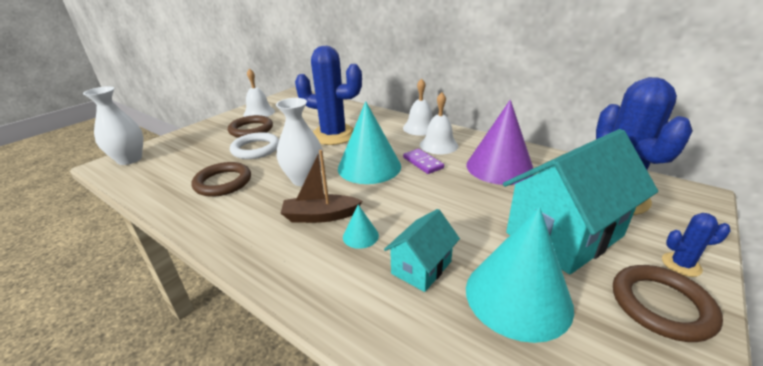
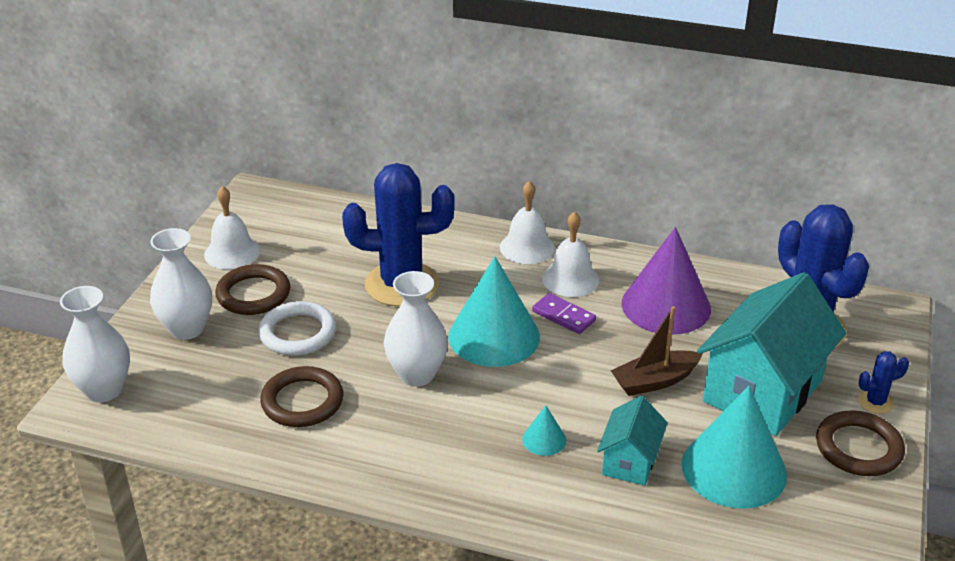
camera: 20 degrees left, 5 degrees up
(202, 139) = (187, 329): none -> white vase
(320, 216) = (478, 424): brown boat -> brown boat (654, 381)

